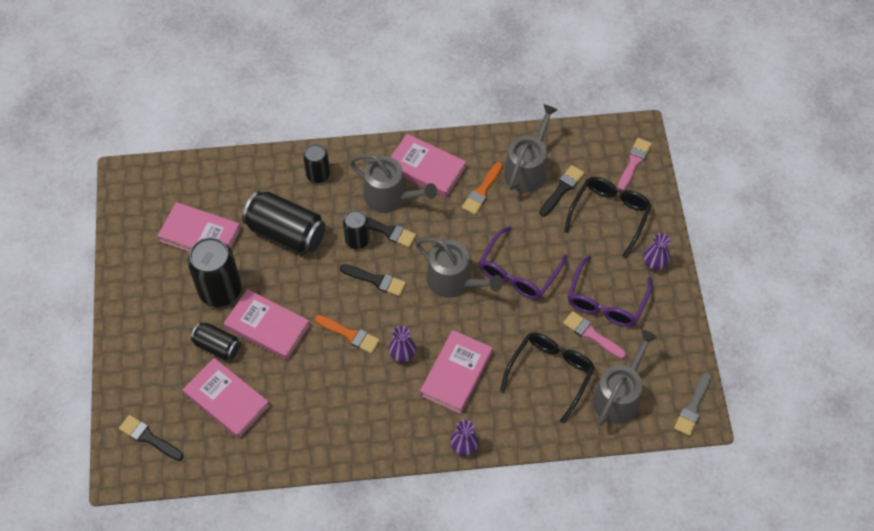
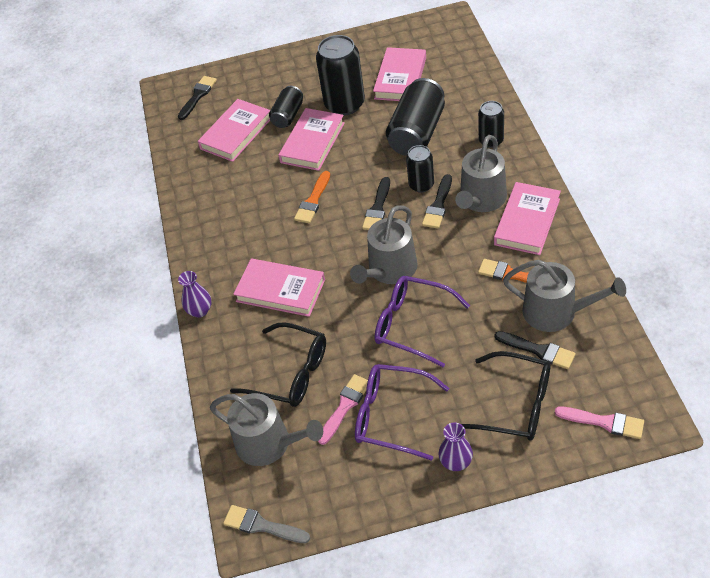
camera: 90 degrees right, 10 degrees down
(402, 354) = (297, 244): purple vase -> none

